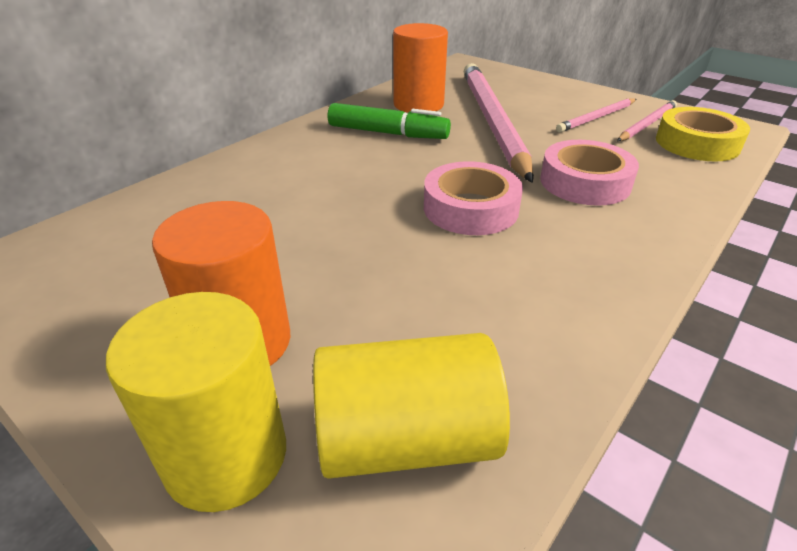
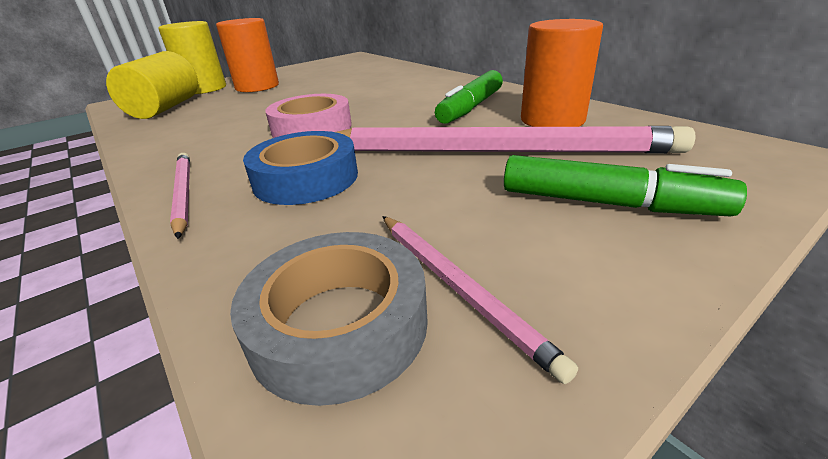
camera: 105 degrees right, 5 degrees down
(546, 97) = (607, 203): none -> green marker
(585, 182) = (306, 178): pink tape -> blue tape
(597, 118) = (499, 233): pink pencil -> pink pencil (183, 194)
(697, 143) = (339, 324): yellow tape -> grey tape

